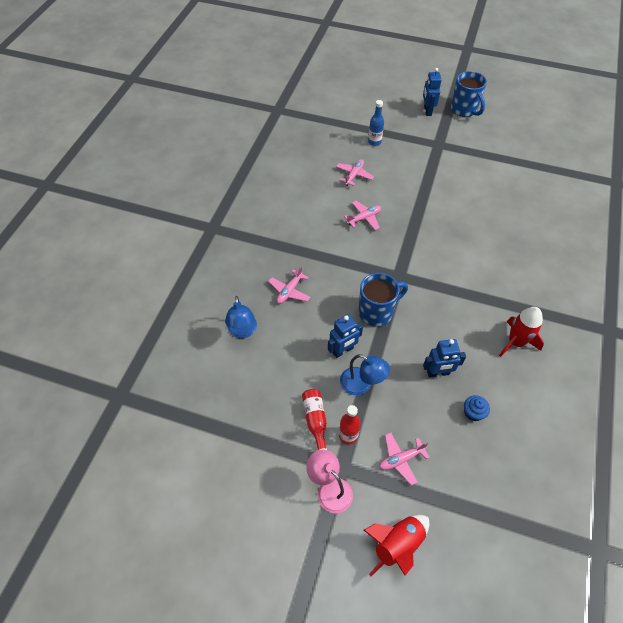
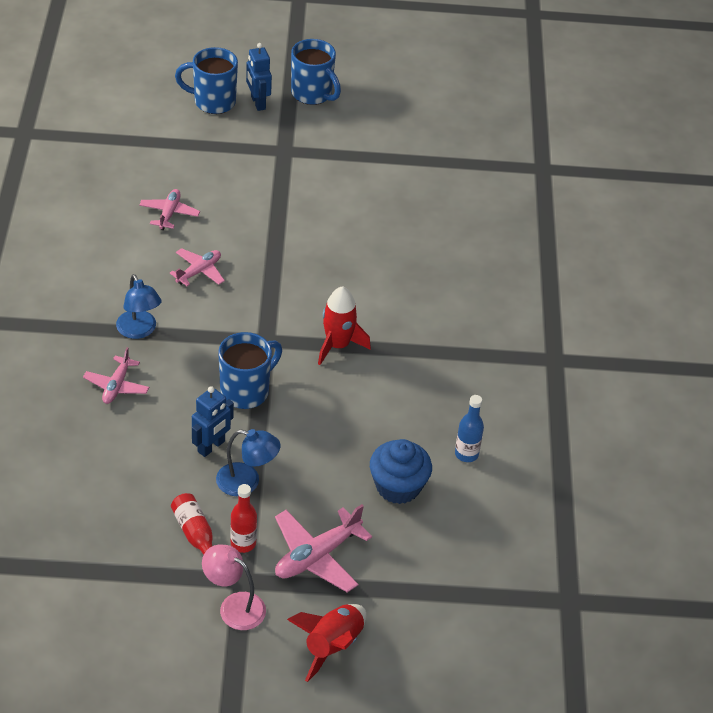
camera: 20 degrees left, 10 degrees down
(243, 331) = (64, 448): blue lamp -> blue lamp (139, 331)
(374, 142) = (188, 160): blue bottle -> blue bottle (466, 454)
(399, 106) = (213, 102): none -> blue mug
(401, 459) = (317, 556): pink plane -> pink plane, size x1.58
(438, 373) = (344, 450): blue robot -> none
(473, 412) = (398, 486): blue cupcake -> blue cupcake, size x1.85
(516, 342) = (438, 395): red rocket -> red rocket (338, 345)

